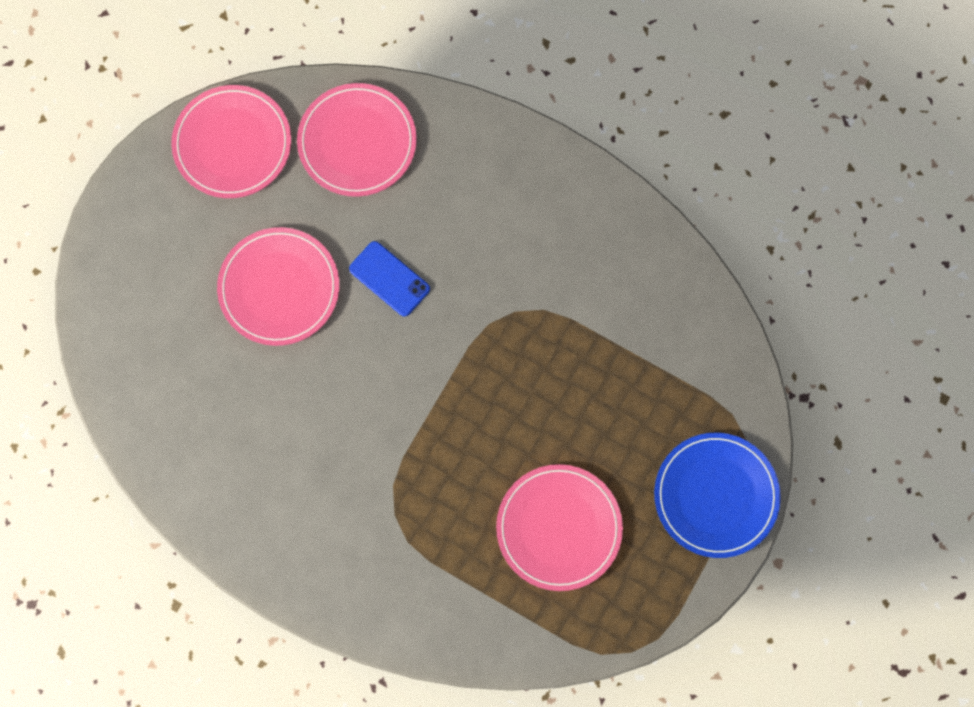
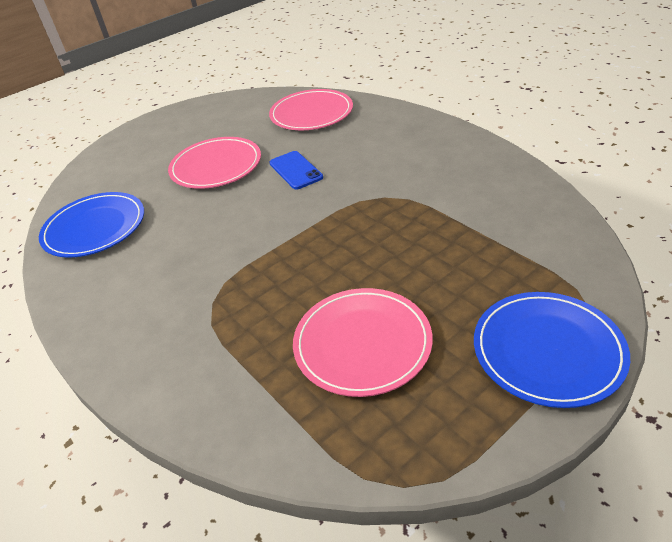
camera: 25 degrees right, 35 degrees down
(188, 435) = (94, 228): none -> blue plate
(232, 144) = (233, 108): pink plate -> none

